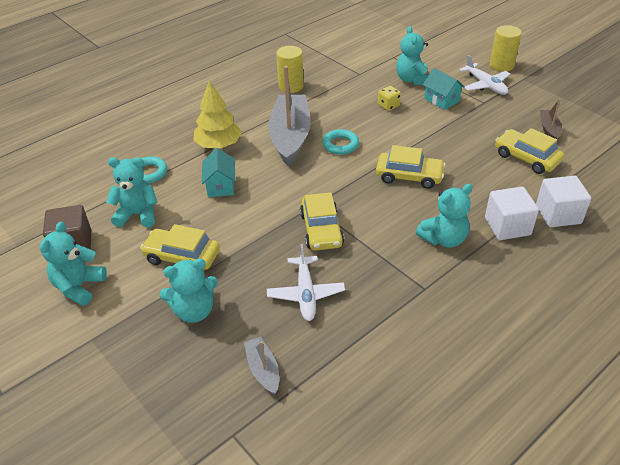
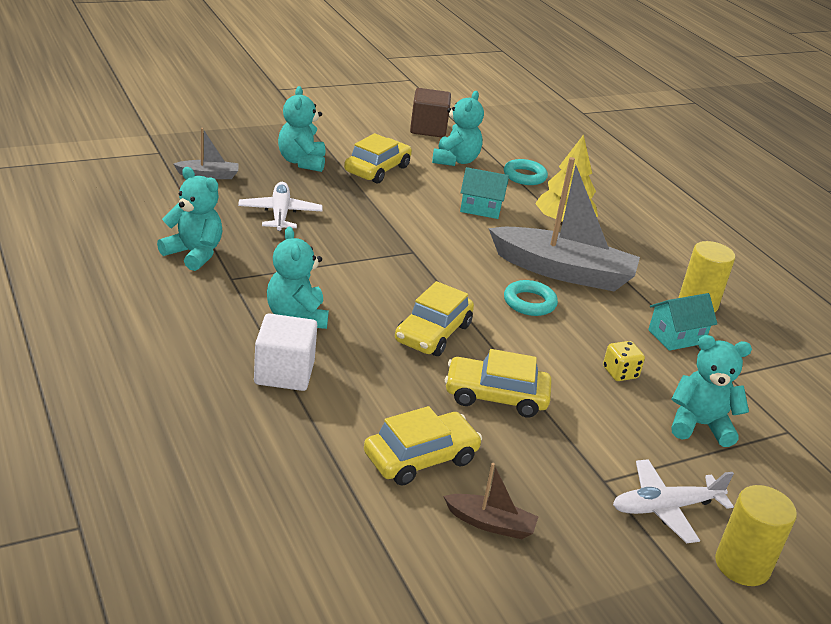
camera: 100 degrees right, 10 degrees down
(79, 287) = (370, 124): turquoise teddy bear -> turquoise teddy bear (194, 254)
(305, 293) = (280, 214): white plane -> white plane turned 75 degrees clockwise
(321, 230) = (367, 246): yellow car -> yellow car (495, 396)
(441, 100) = (624, 433): turquoise house -> turquoise house (676, 336)
(558, 214) = (276, 428): white cube -> none

